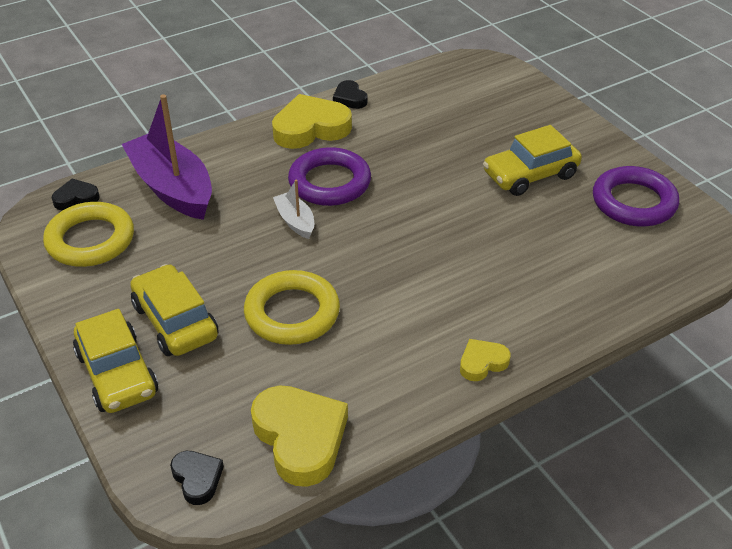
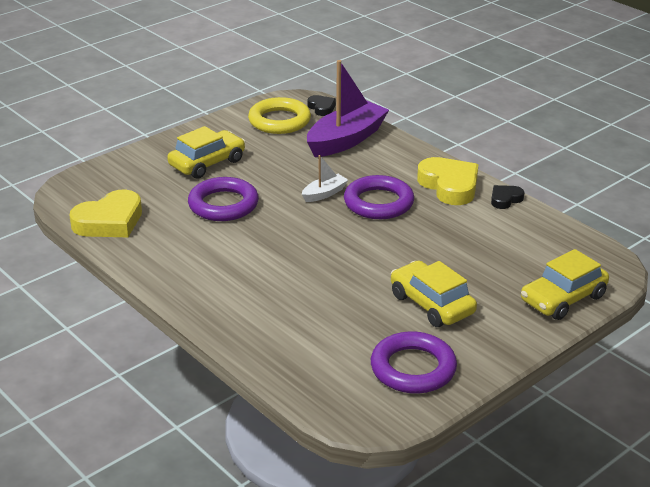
camera: 80 degrees right, 10 degrees down
(117, 373) = (158, 152): yellow car -> yellow car (563, 299)
(197, 479) = (77, 191): black heart -> none
(292, 313) = (223, 204): yellow ring -> purple ring
(482, 363) = (185, 289): yellow heart -> none

